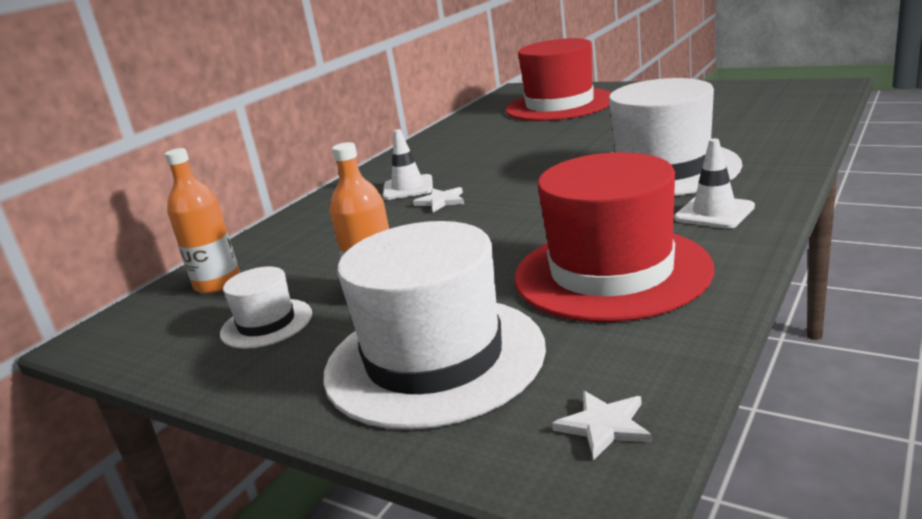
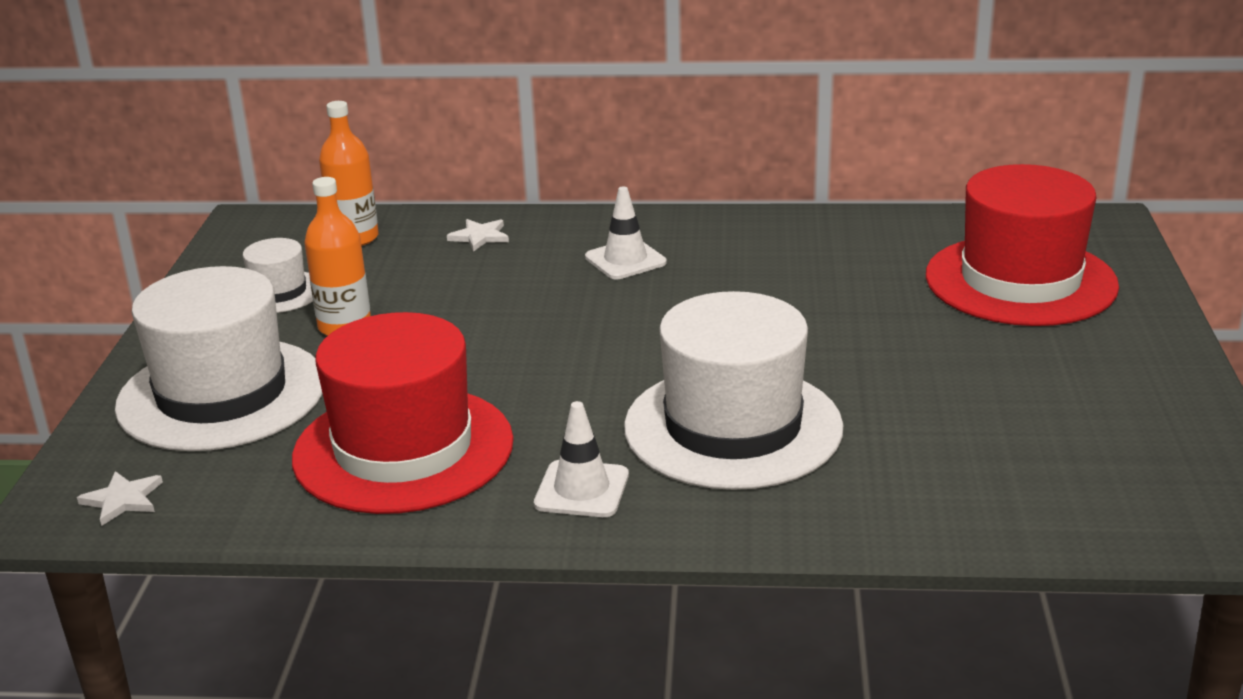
camera: 60 degrees right, 5 degrees up
(441, 201) = (585, 294): white star -> white star (480, 237)

